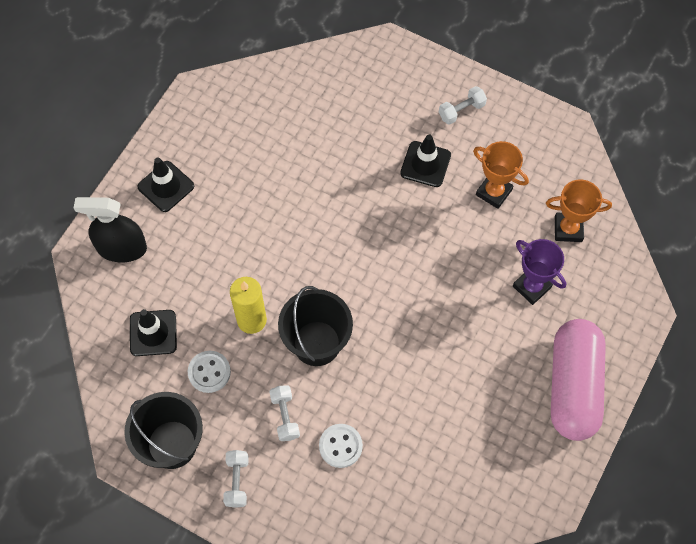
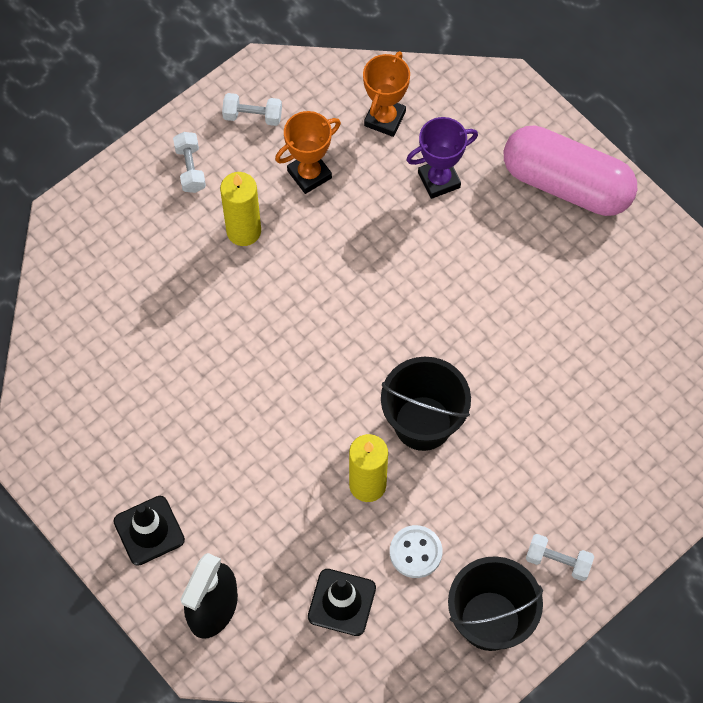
camera: 70 degrees left, 0 degrees up
(285, 416) = (499, 485): white dumbbell -> white dumbbell (252, 116)
(340, 446) = (554, 438): white button -> none
(425, 164) = (243, 231): black traffic cone -> yellow candle

